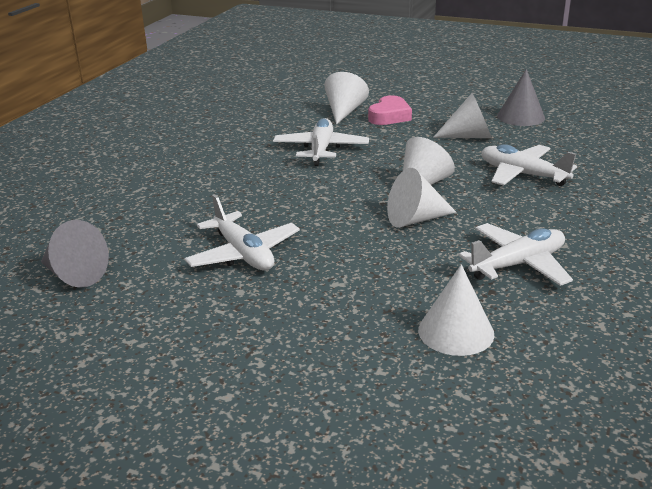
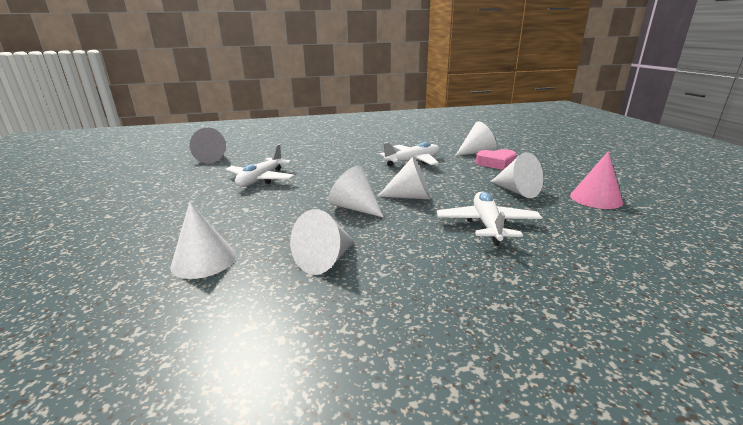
camera: 55 degrees right, 5 degrees down
(518, 264) = (325, 260): white plane -> white cone
(521, 117) = (595, 199): grey cone -> pink cone

